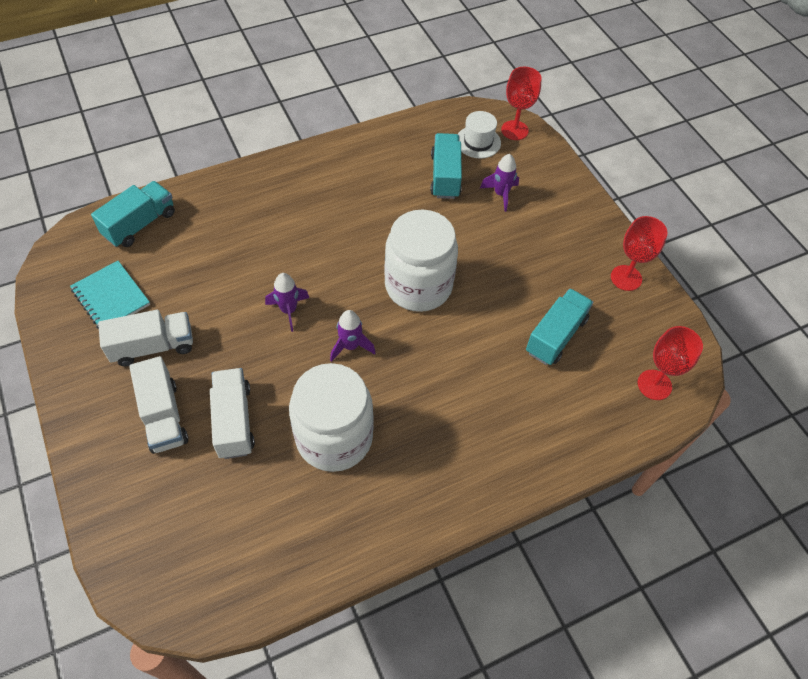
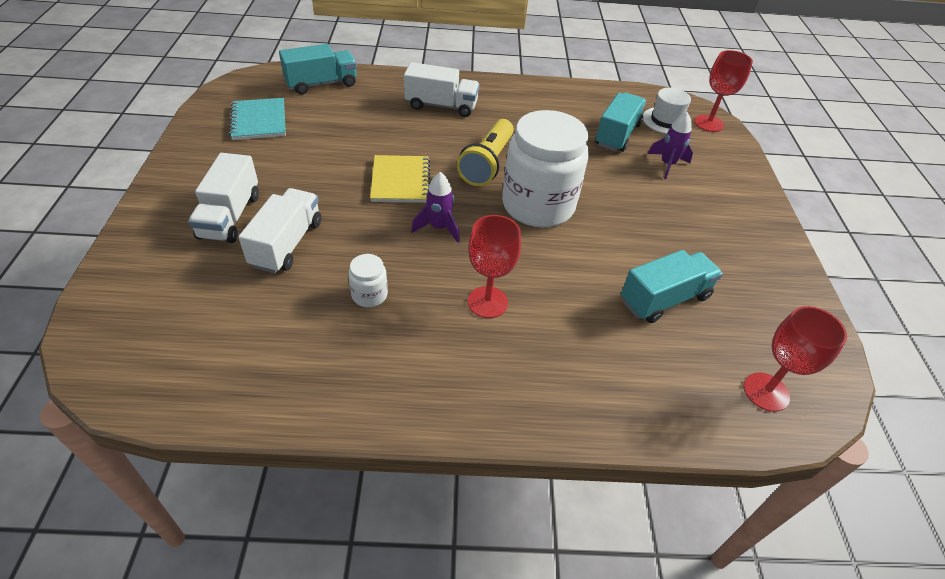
camera: 25 degrees right, 10 degrees down
(153, 347) = (263, 165): white truck -> white truck (441, 106)
(288, 310) = (400, 181): purple rocket -> yellow notebook
(334, 437) = (369, 295): white jar -> white jar, size x0.41
(352, 258) = (487, 164): none -> yellow flashlight
(626, 278) = (776, 277): red goblet -> red goblet (487, 302)

